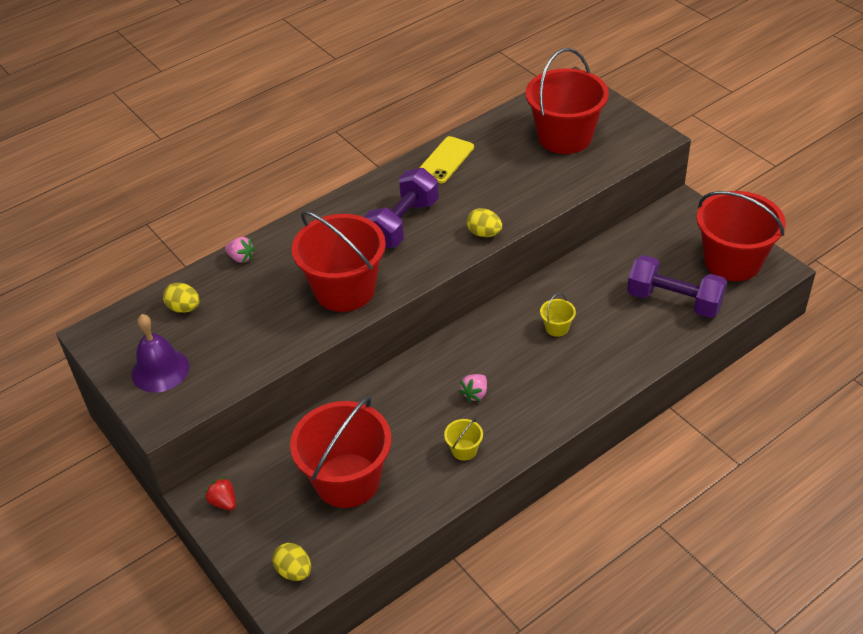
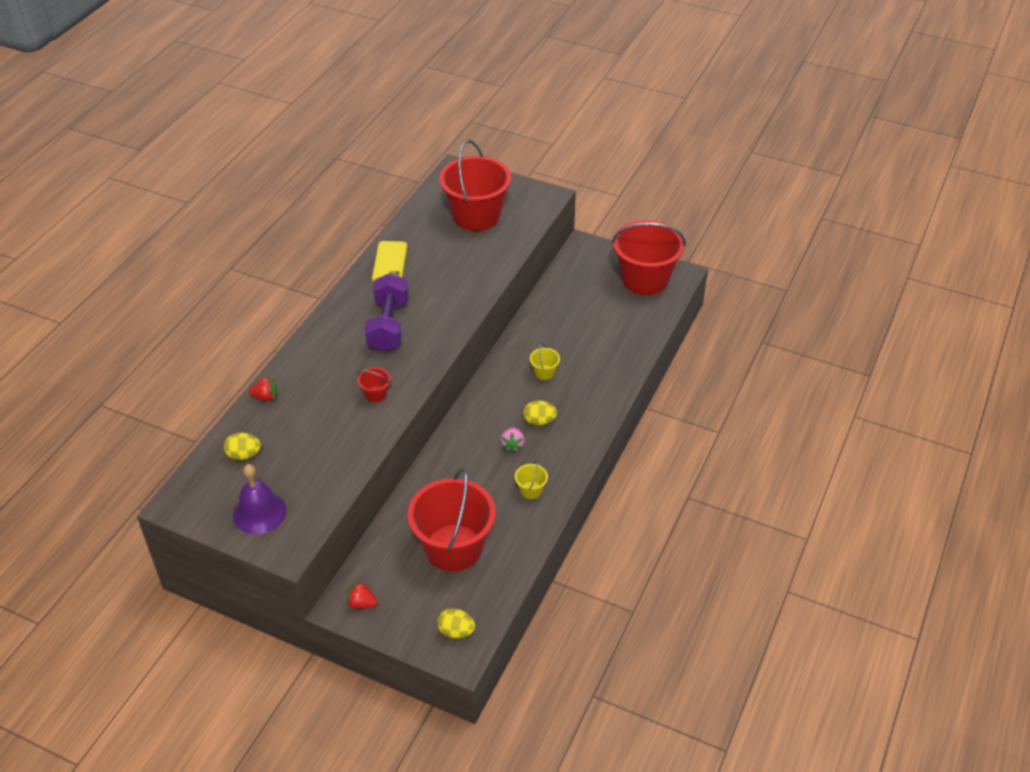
camera: 30 degrees left, 0 degrees up
(241, 258) = (266, 397): pink strawberry -> red strawberry
(345, 289) = (376, 394): red bucket -> red bucket, size x0.40
(484, 233) = (461, 313): yellow egg -> yellow egg (539, 421)
(674, 301) = (620, 323): purple dumbbell -> none

